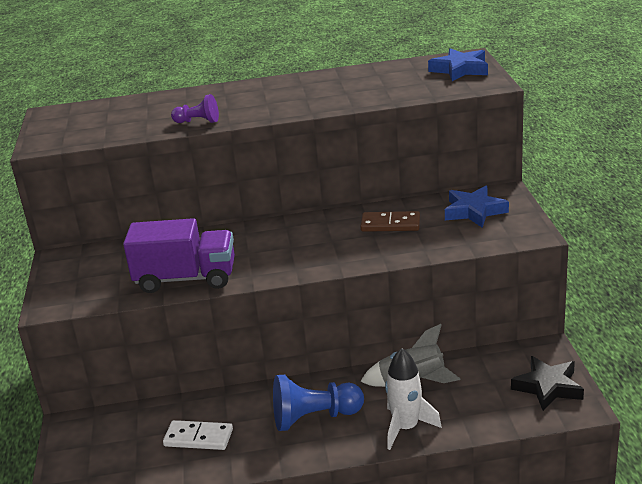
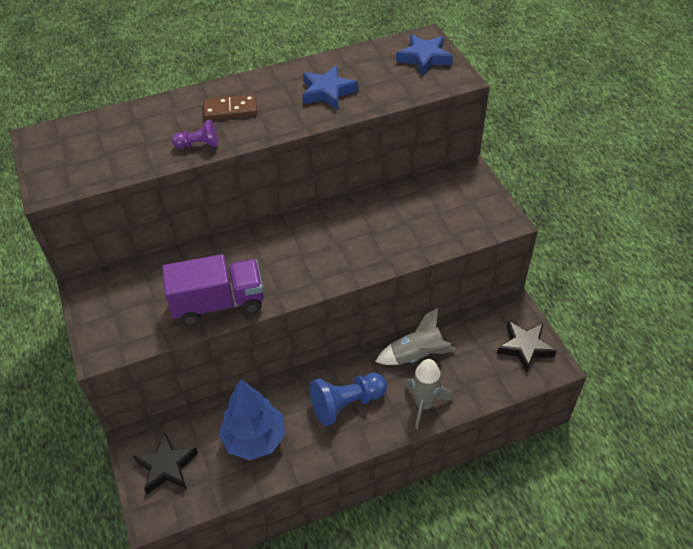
camera: 15 degrees left, 20 degrees up
(94, 451) = (167, 466): none -> black star
(198, 438) = (254, 439): white domino -> blue tree
(390, 224) = (382, 218): brown domino -> brown domino (230, 109)
(406, 428) = (424, 404): white rocket -> grey rocket
(474, 211) = (450, 196): blue star -> blue star (327, 92)

